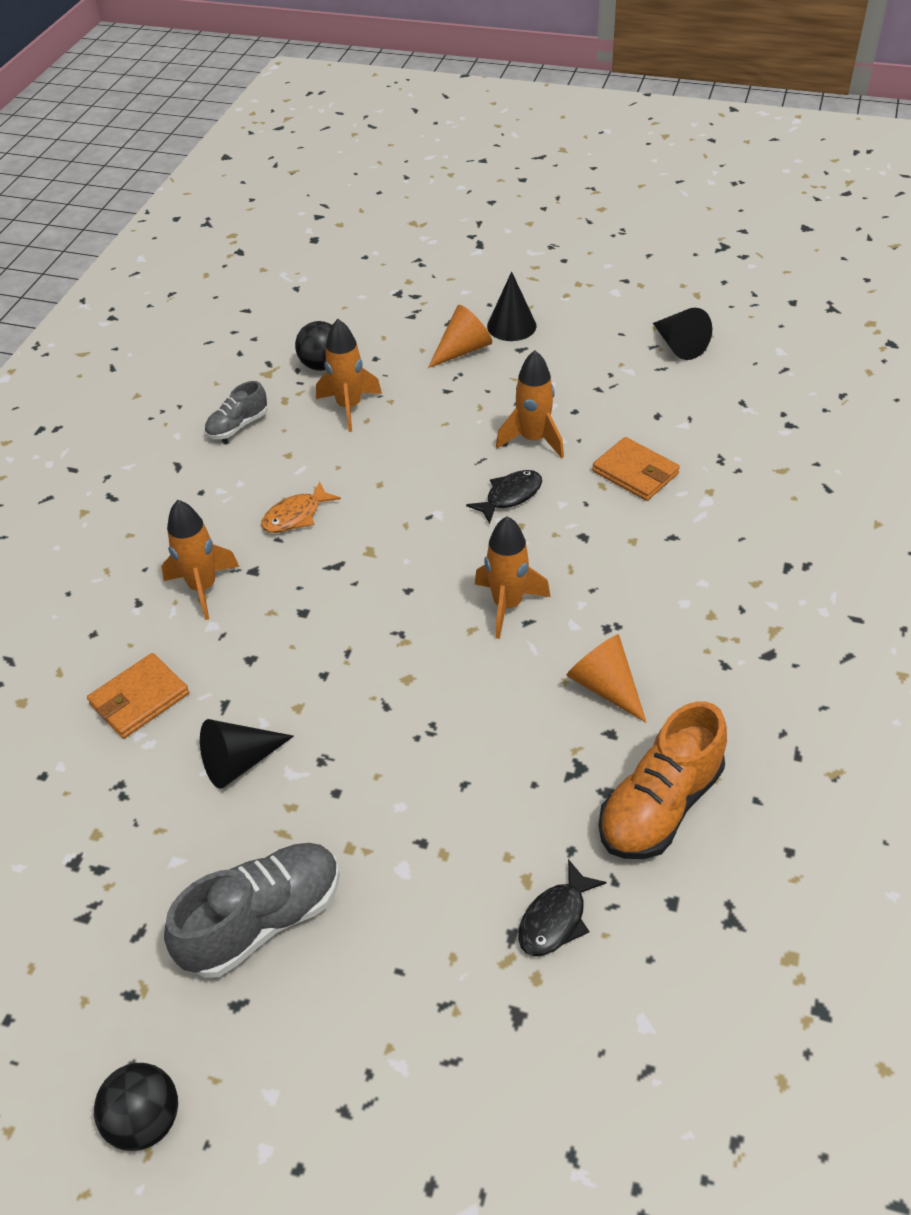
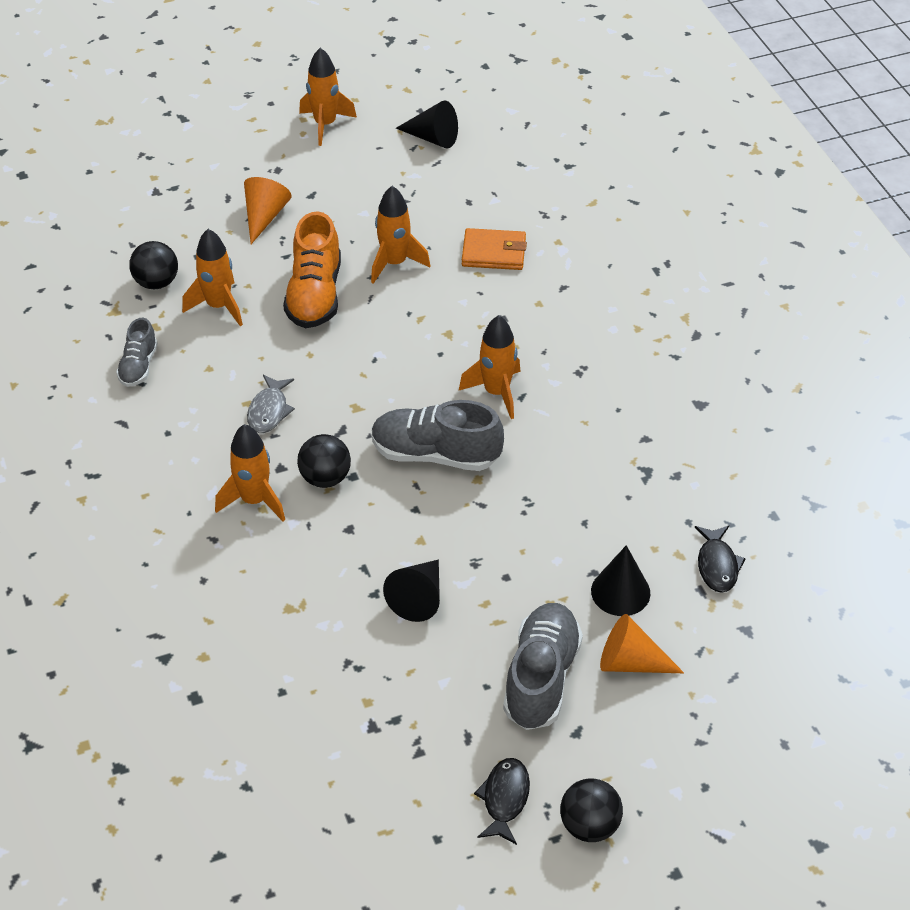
camera: 40 degrees left, 0 degrees up
(139, 699) = (296, 601): orange wallet -> none
(279, 601) = (325, 478): none -> black ball
(296, 516) = (269, 411): orange fish -> grey fish
(393, 633) = (435, 454): none -> grey shoe
(510, 496) = (420, 314): black fish -> black fish (505, 799)
(511, 326) = (284, 179): black cone -> black cone (620, 592)
(592, 296) = (325, 125): none -> orange rocket
(605, 686) = (614, 411): orange cone -> orange cone (631, 662)
(660, 805) = (716, 465): orange shoe -> orange shoe (315, 295)

